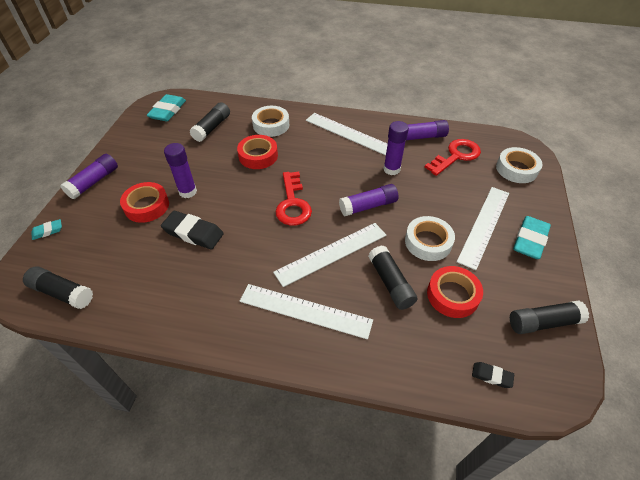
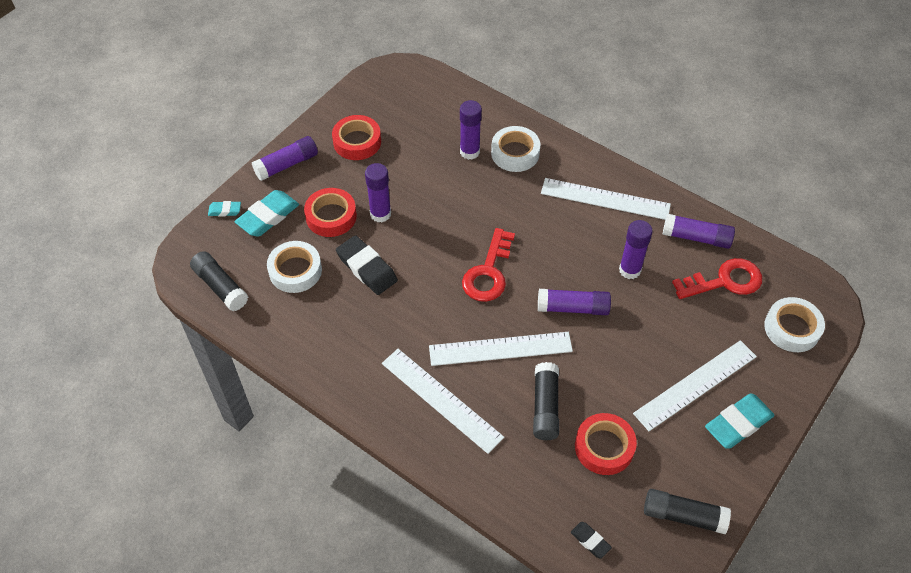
camera: 25 degrees right, 5 degrees up
(168, 111) = (400, 89): turquoise eraser -> turquoise eraser (268, 216)
(212, 128) = (442, 133): black glue stick -> none
(238, 133) = (469, 152): none -> purple glue stick
(258, 156) = (479, 193): red tape -> red tape (357, 142)
(348, 133) = (605, 199): white ruler -> white ruler turned 45 degrees counterclockwise
(428, 242) = (615, 378): white tape -> white tape (295, 271)

